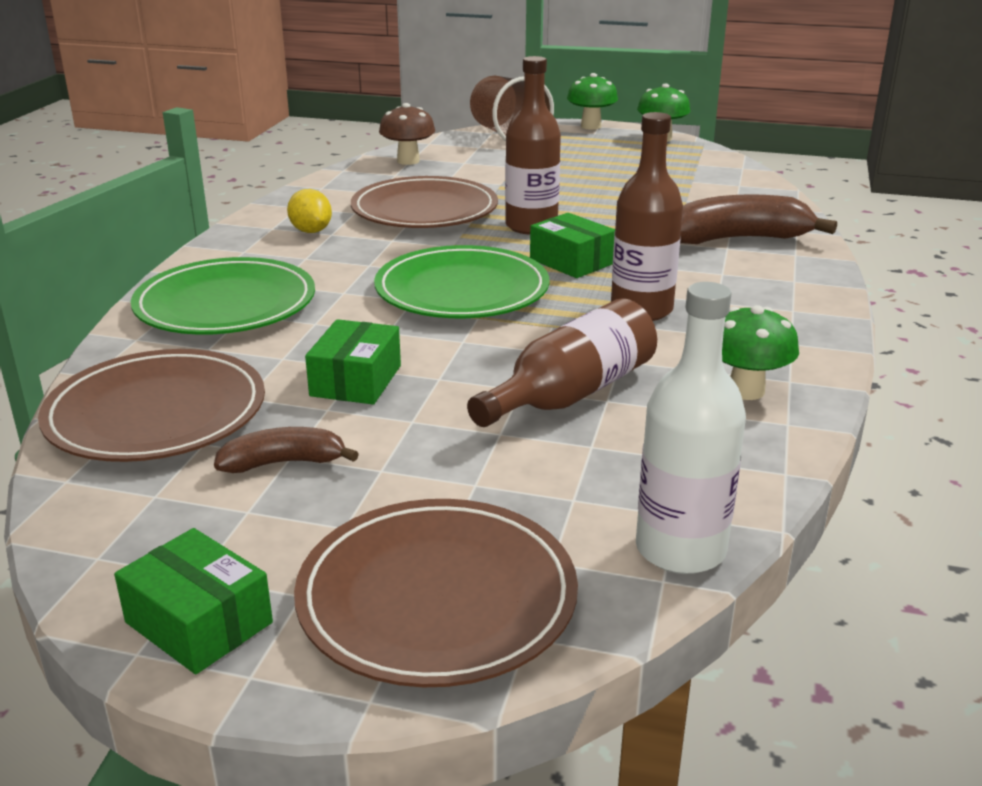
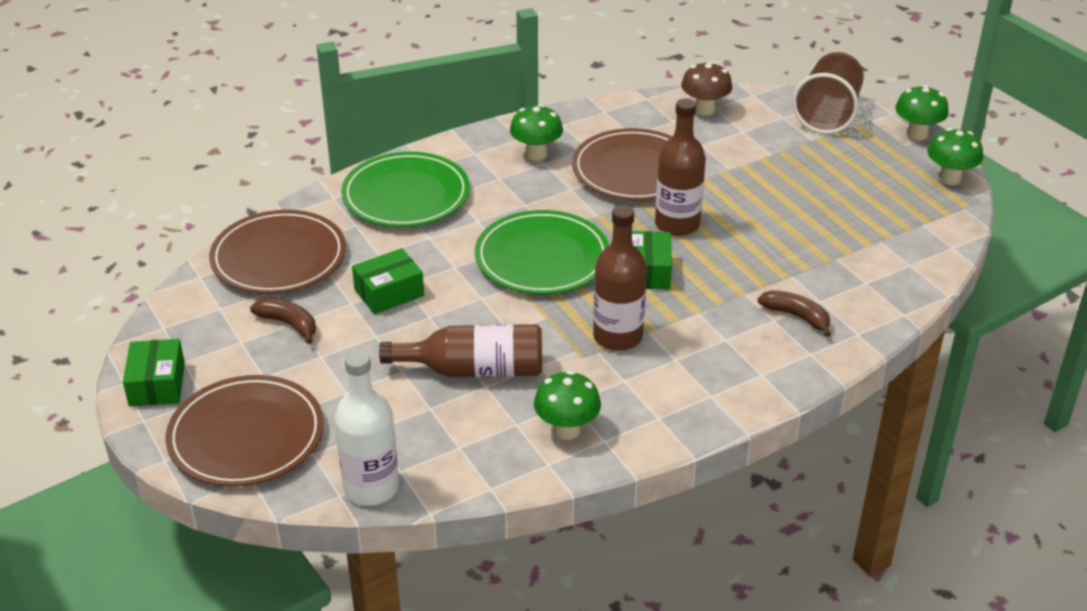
camera: 45 degrees right, 10 degrees up
(311, 231) = (536, 154): yellow lemon -> green mushroom
(737, 239) = (796, 316): brown banana -> brown banana, size x0.56

